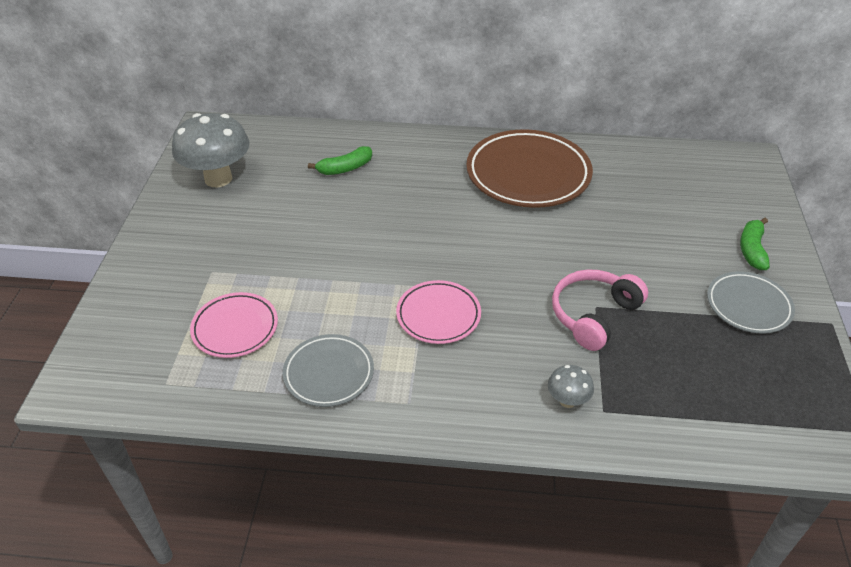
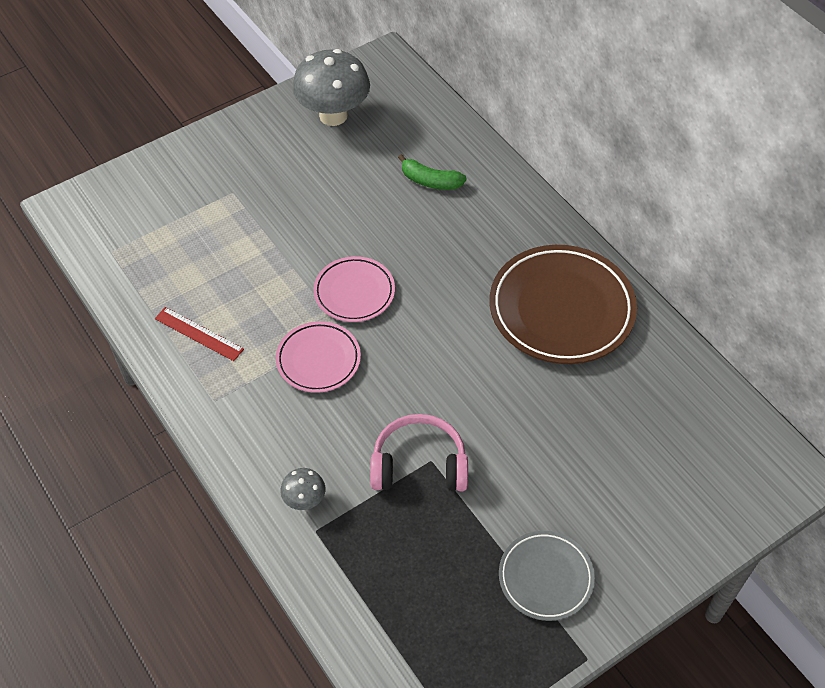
camera: 50 degrees right, 10 degrees up
(235, 328) = (191, 249): pink plate -> pink plate (354, 292)
(329, 373) = (199, 333): grey plate -> red ruler
(752, 250) = (634, 544): green banana -> none

